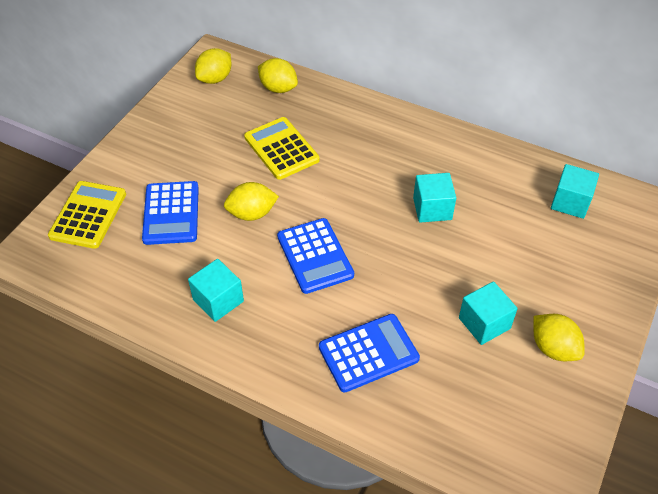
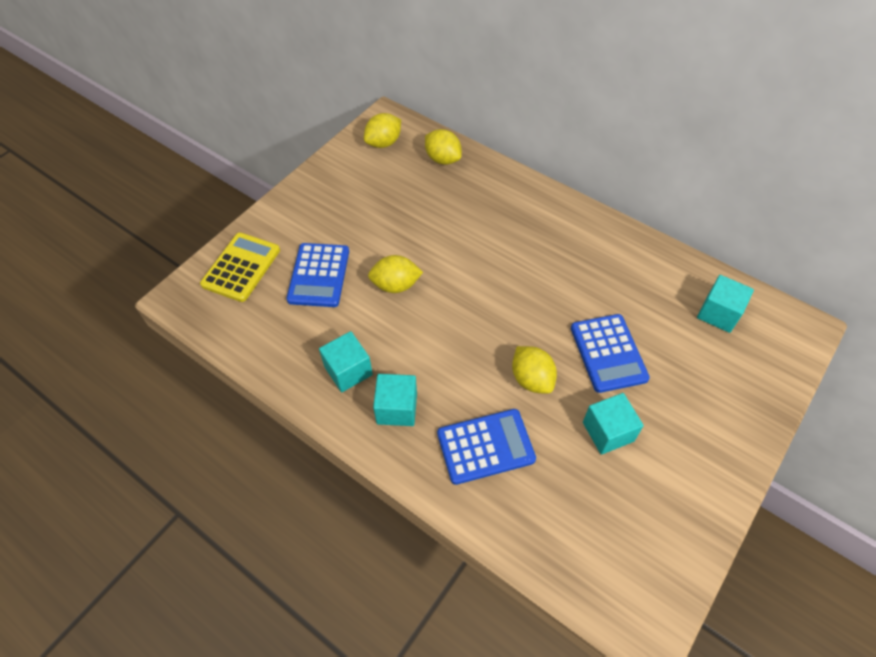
camera: 10 degrees right, 5 degrees up
(281, 149) = (435, 222): yellow calculator -> none
(315, 256) = (449, 337): blue calculator -> blue calculator (608, 353)
(432, 208) = (574, 302): turquoise cube -> turquoise cube (397, 408)
(553, 348) = (675, 469): yellow lemon -> yellow lemon (532, 379)

